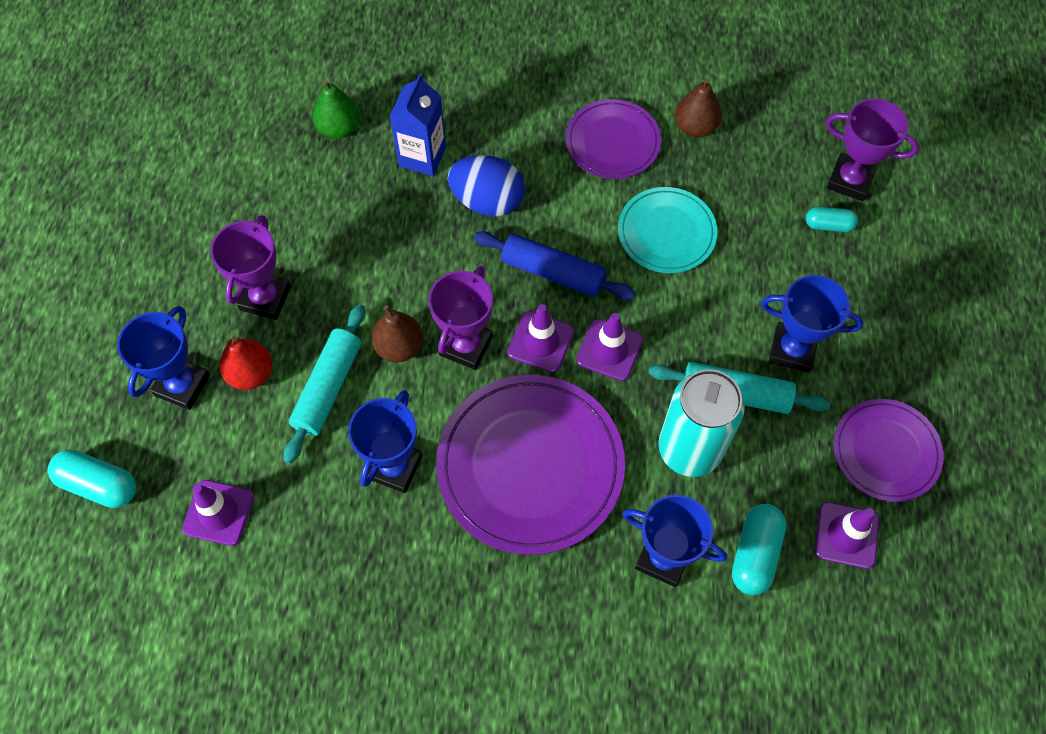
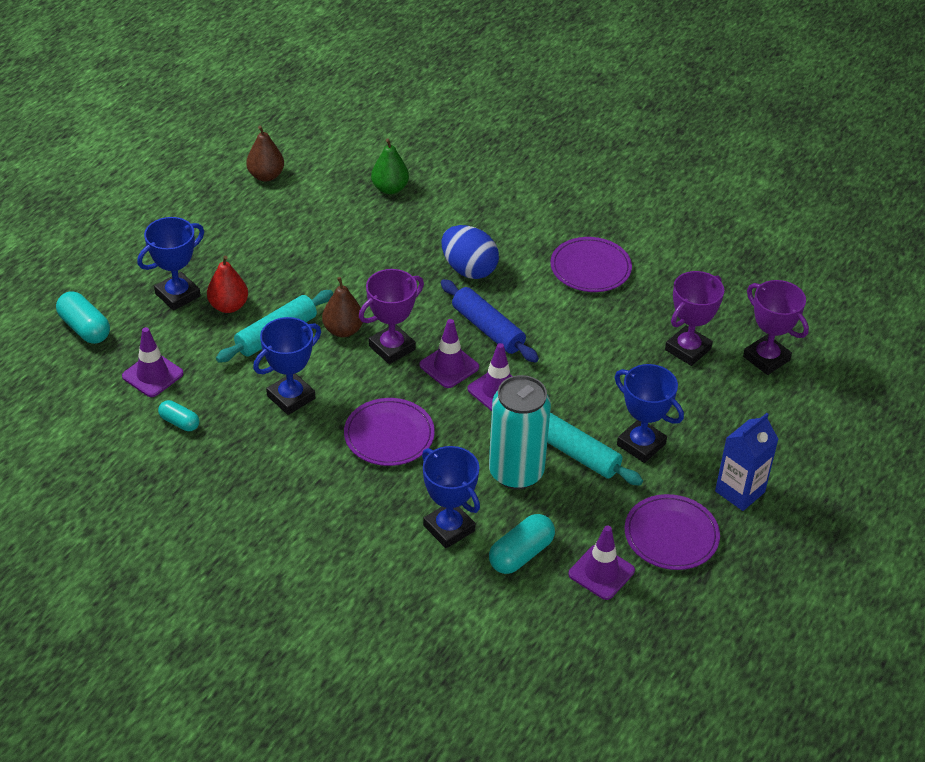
camera: 25 degrees right, 20 degrees down
(265, 298) = (268, 267): purple trophy -> purple trophy (688, 349)
(422, 157) = (439, 226): blue carton -> blue carton (739, 492)
(530, 465) = (389, 435): purple plate -> purple plate, size x0.58
(666, 232) = (593, 337): turquoise plate -> none
(695, 127) = (663, 281): brown pear -> brown pear (266, 176)
(828, 225) = (728, 379): turquoise capsule -> turquoise capsule (179, 422)

